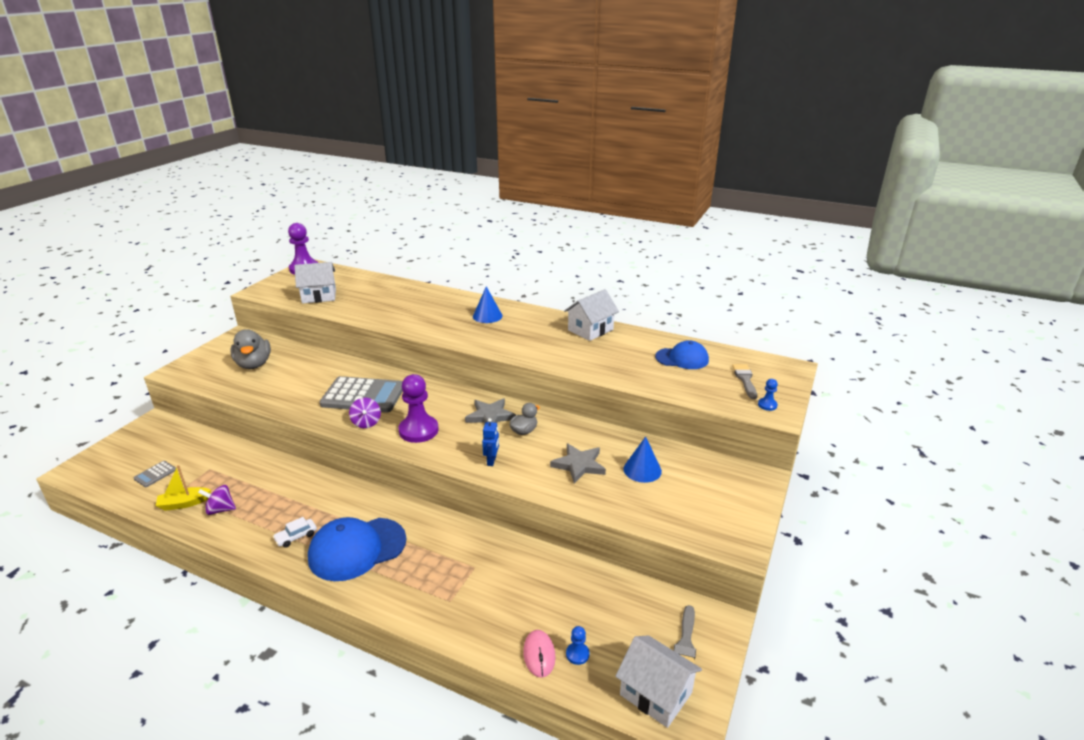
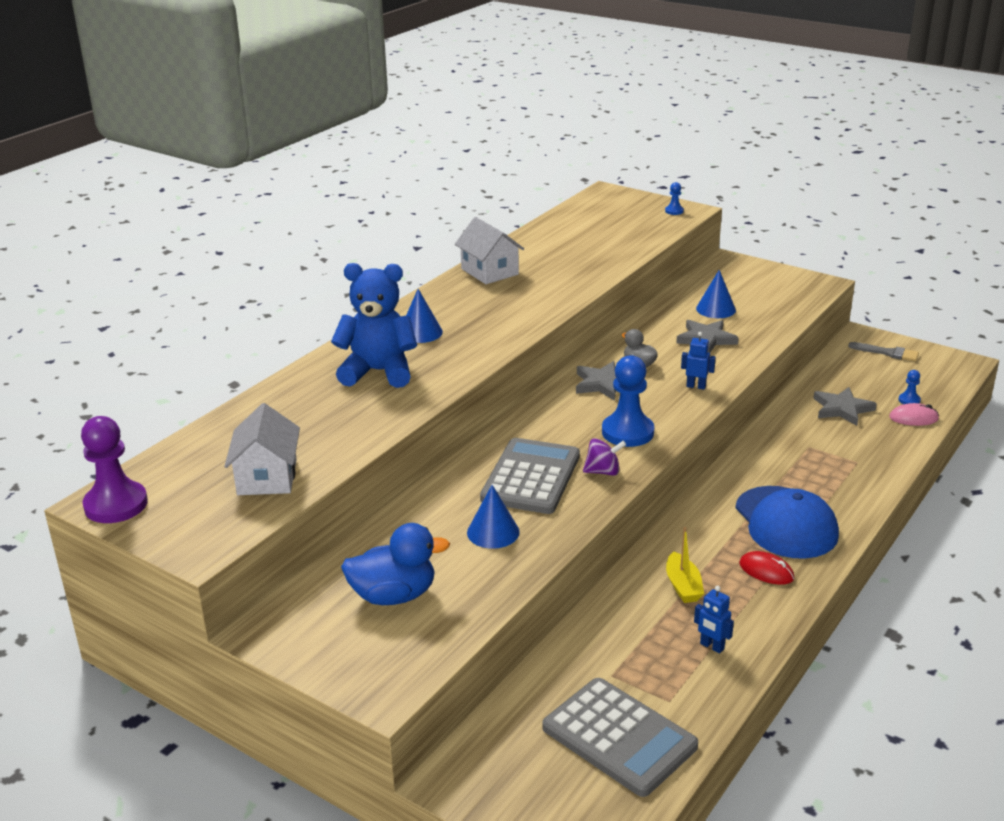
camera: 80 degrees left, 0 degrees up
(155, 474) = (619, 737): grey calculator -> grey calculator, size x2.33
(184, 503) = (696, 687): yellow boat -> yellow boat (683, 586)
(220, 510) = (712, 646): purple spinning top -> blue robot
(254, 364) = (393, 595): grey duck -> blue duck
(296, 537) = (766, 571): white car -> red mouse
(305, 388) = (493, 532): none -> blue cone
(418, 430) = (627, 432): purple pawn -> blue pawn
(432, 309) = (378, 372): none -> blue teddy bear
(547, 594) = (842, 409): none -> grey star
(656, 693) = (940, 371): white house -> none
(682, 358) = (575, 233): blue cap -> none
(745, 379) = (625, 213): grey brush -> none

